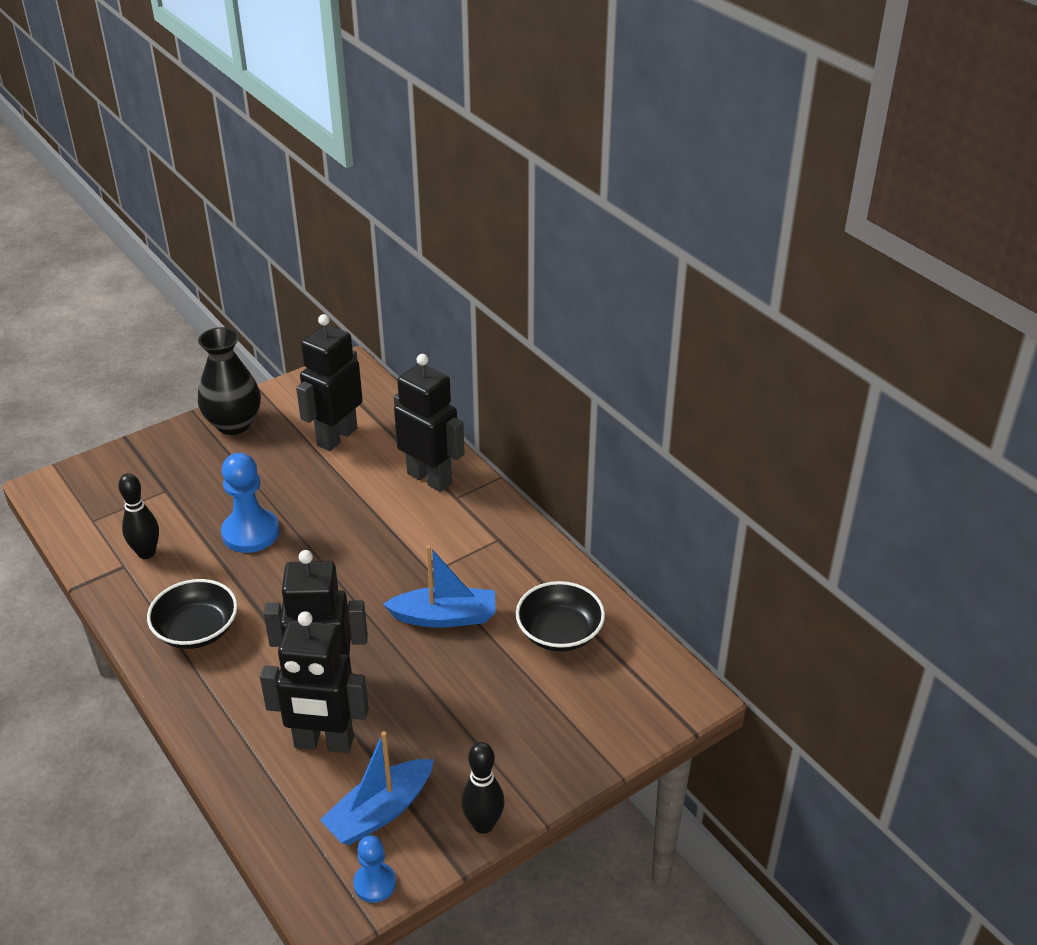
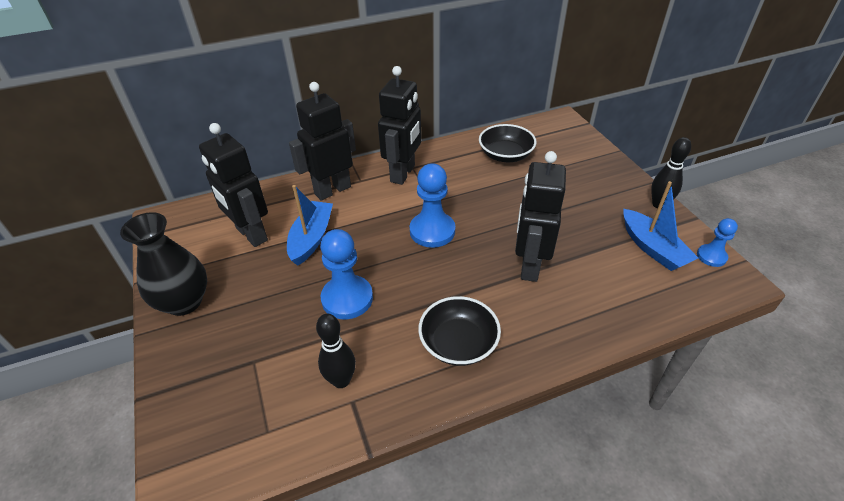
camera: 75 degrees left, 5 degrees up
(324, 743) = (591, 271): black robot -> black robot (403, 174)
(371, 580) = (432, 231): none -> blue pawn
(445, 617) = (480, 199): blue boat -> blue boat (311, 238)

